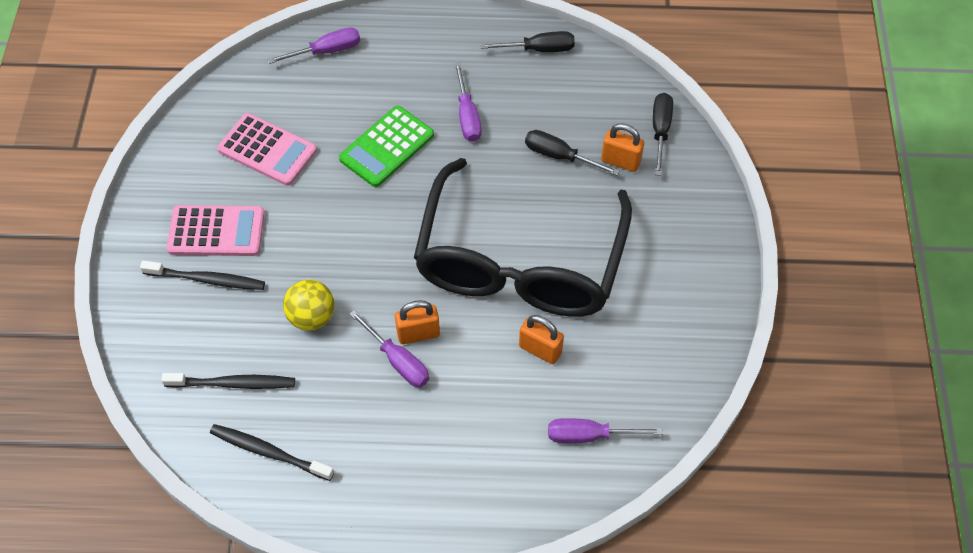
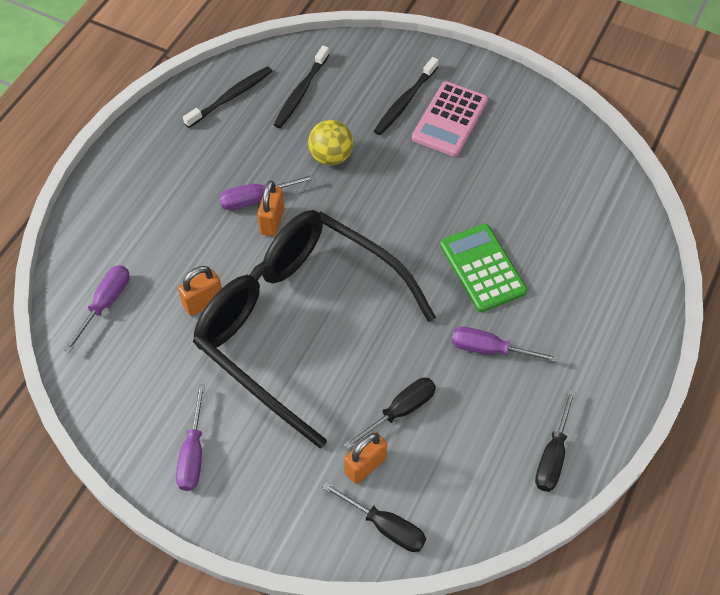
camera: 115 degrees right, 0 degrees up
(267, 150) = (521, 177): pink calculator -> none
(326, 51) = (627, 260): purple screwdriver -> purple screwdriver (193, 453)

